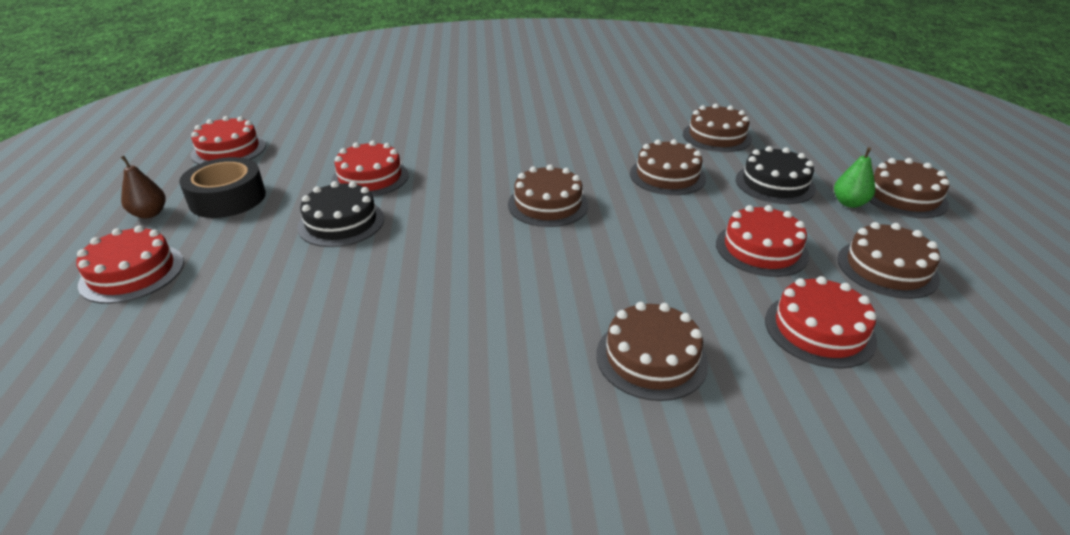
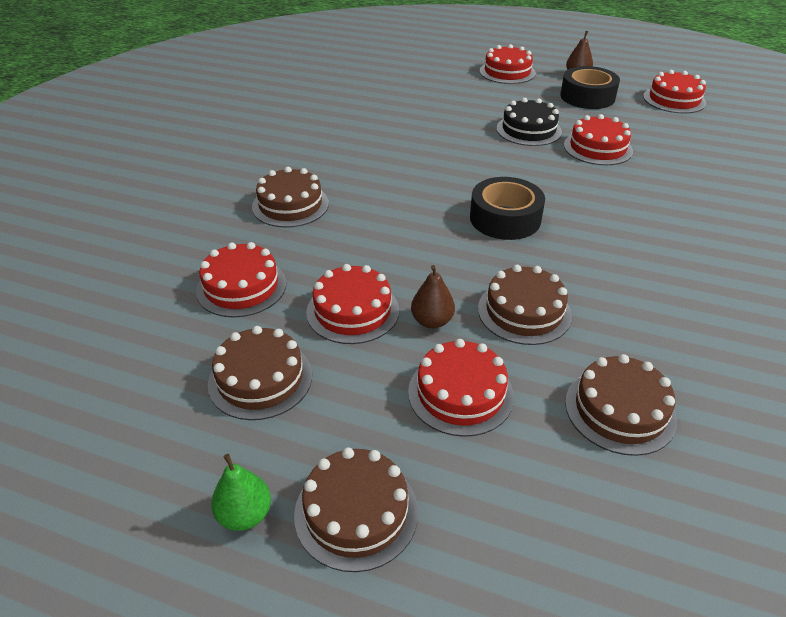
camera: 115 degrees right, 5 degrees up
(548, 204) = (505, 218): brown cake -> black tape
(724, 209) = (432, 321): none -> brown pear
(774, 184) = (460, 393): black cake -> red cake
(849, 203) = (379, 436): green pear -> green pear (245, 514)

